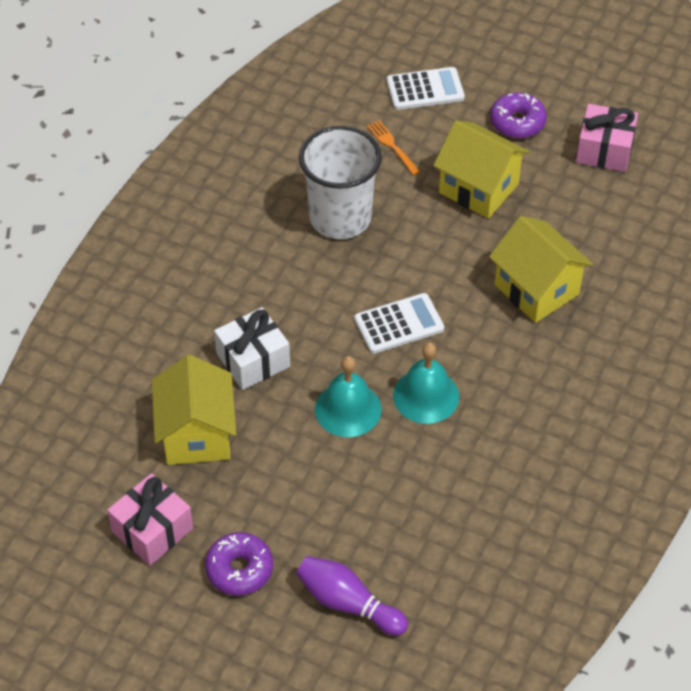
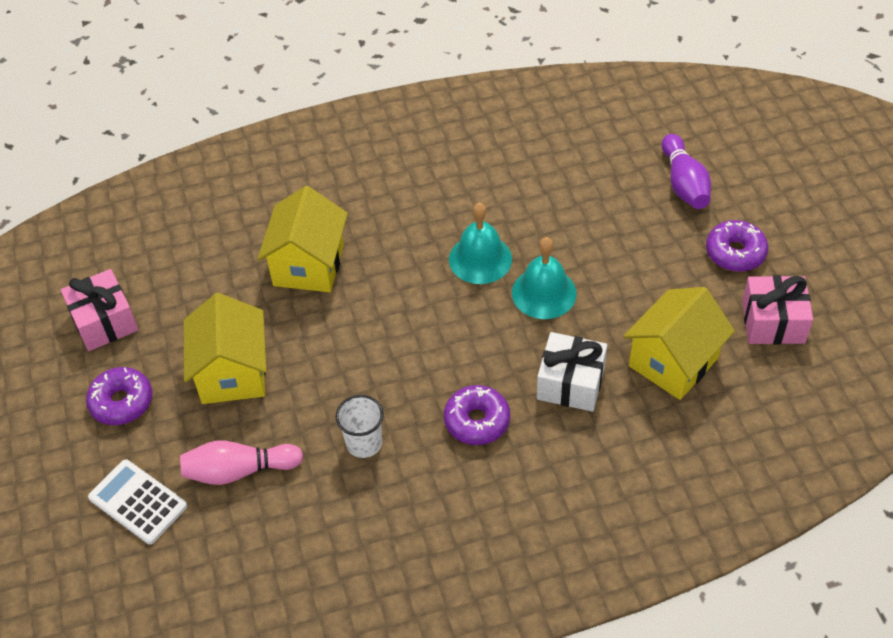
camera: 130 degrees left, 0 degrees up
(286, 286) = (477, 421): none -> purple donut
(340, 217) = (364, 443): white cup -> white cup, size x0.52
(392, 146) = (239, 471): orange fork -> pink bowling pin
(399, 324) = (433, 321): white calculator -> none

